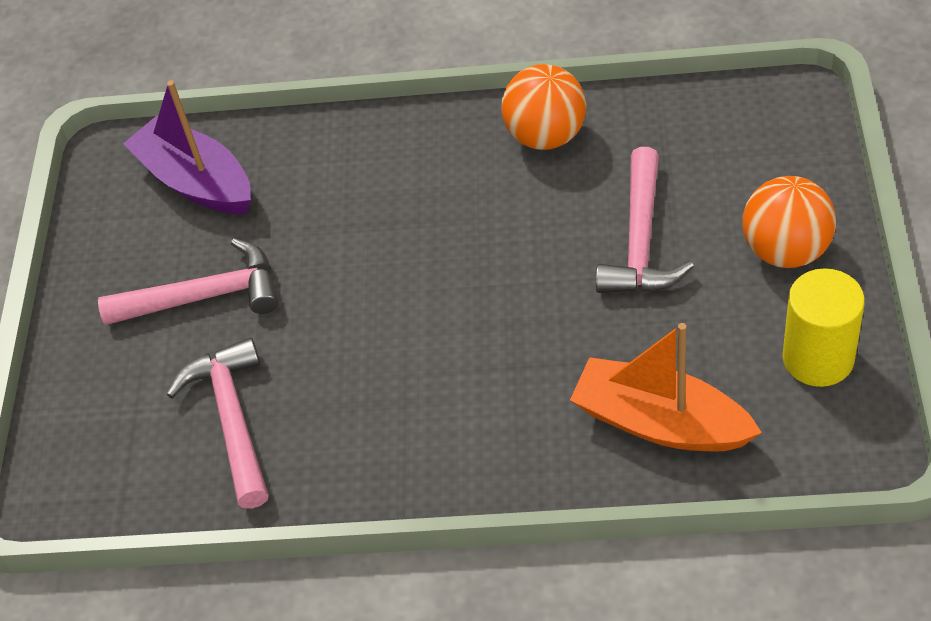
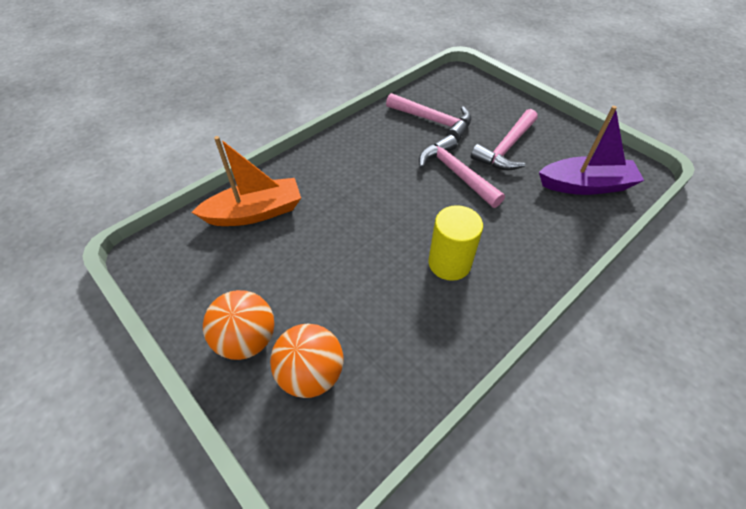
camera: 130 degrees right, 0 degrees up
(546, 136) = (456, 324): orange ball -> orange ball (311, 374)
(640, 241) = (338, 292): pink hammer -> pink hammer (456, 173)
(818, 358) = (191, 286): yellow cylinder -> yellow cylinder (449, 263)

